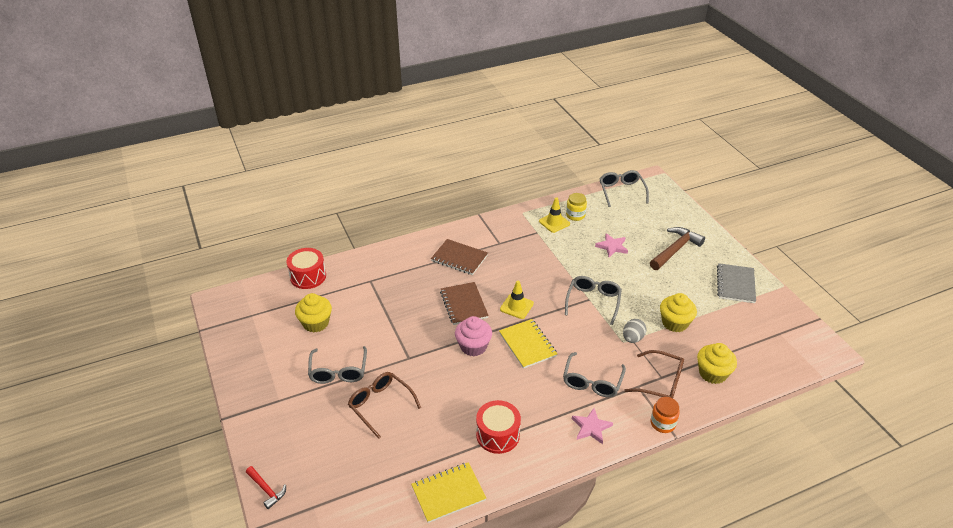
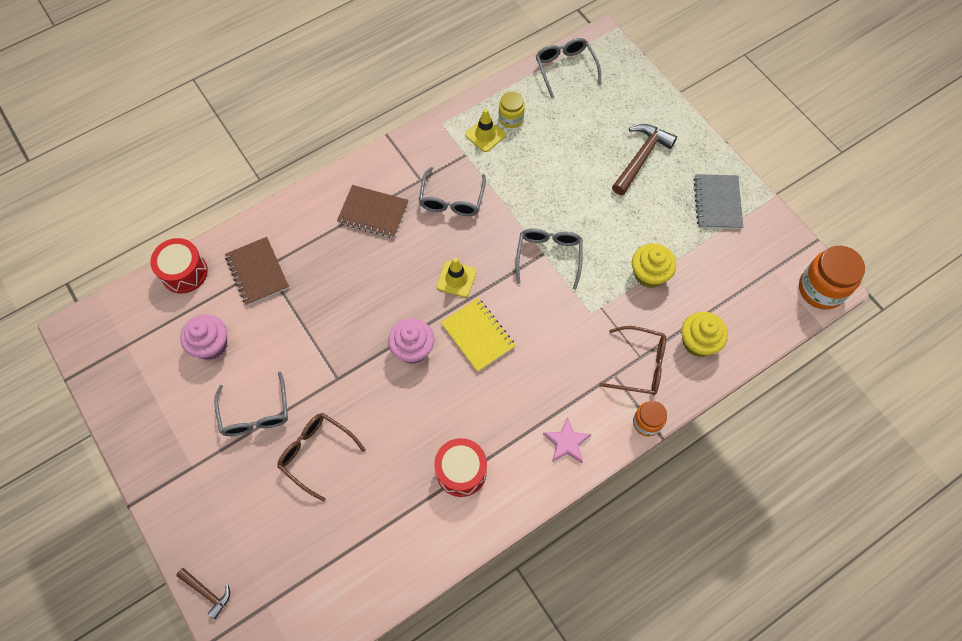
camera: 10 degrees left, 25 degrees up
(266, 489) = (207, 592): red hammer -> brown hammer
(316, 323) = (211, 345): yellow cupcake -> pink cupcake
(448, 493) = (417, 559): yellow notebook -> none
(463, 304) = (390, 286): brown notebook -> brown notebook (257, 272)
(592, 382) = (560, 377): grey glasses -> grey glasses (452, 200)
(612, 246) = (562, 164): pink star -> none
(632, 338) = (601, 305): grey egg -> none
(822, 351) = (821, 289): none -> orange jar

